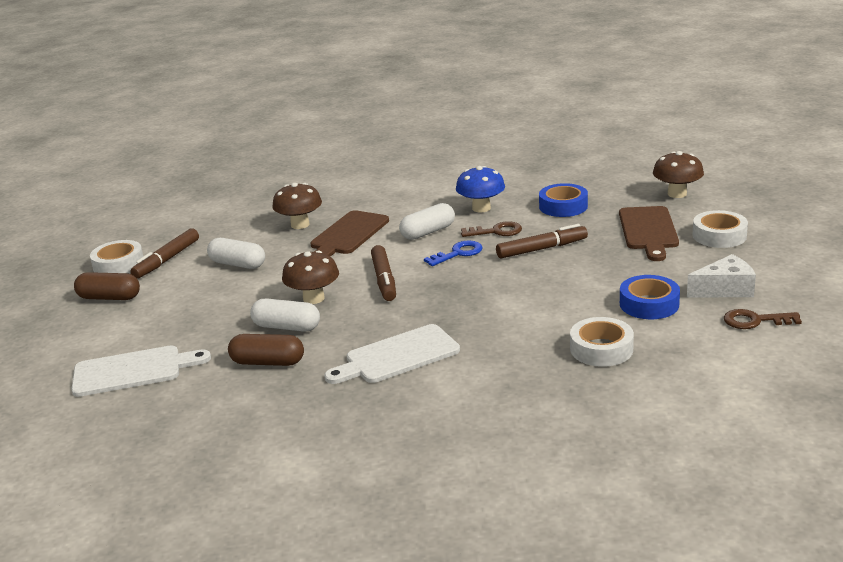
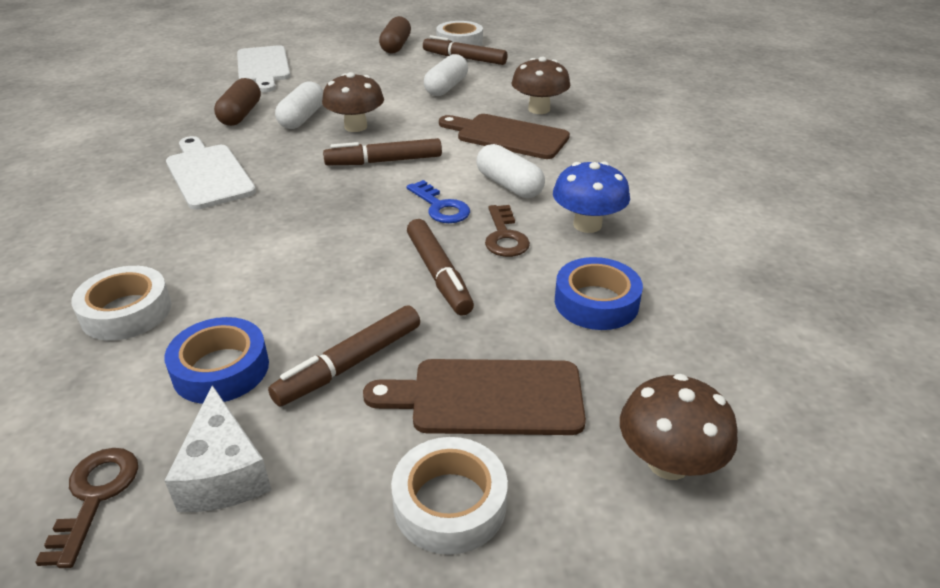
camera: 85 degrees right, 10 degrees up
(633, 267) = (350, 364): none -> brown marker

